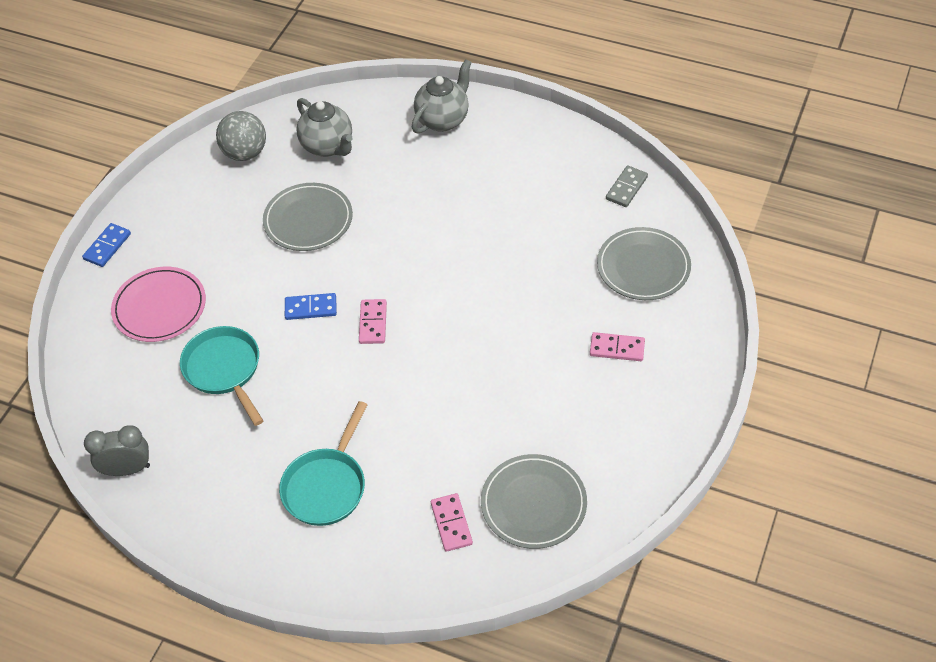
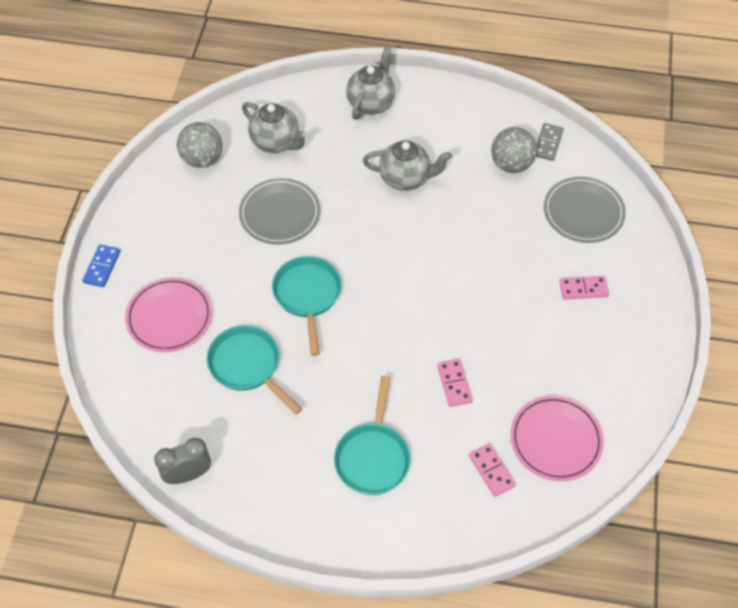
camera: 15 degrees left, 5 degrees up
(311, 308) = (308, 295): blue domino -> turquoise pan
(373, 323) = (367, 300): pink domino -> pink domino (454, 384)
(455, 203) = (405, 178): none -> grey teapot
(533, 503) = (555, 440): grey plate -> pink plate
(577, 204) = (511, 164): none -> grey ball

